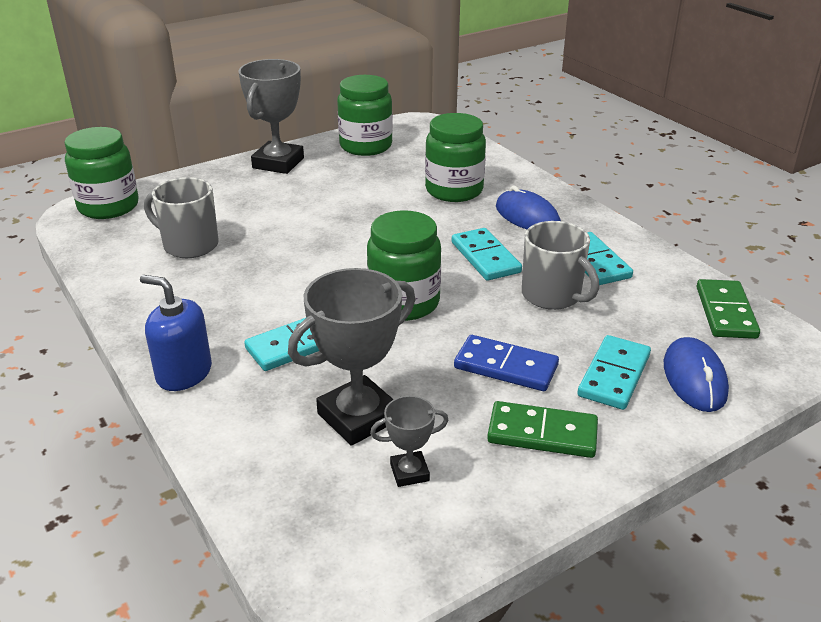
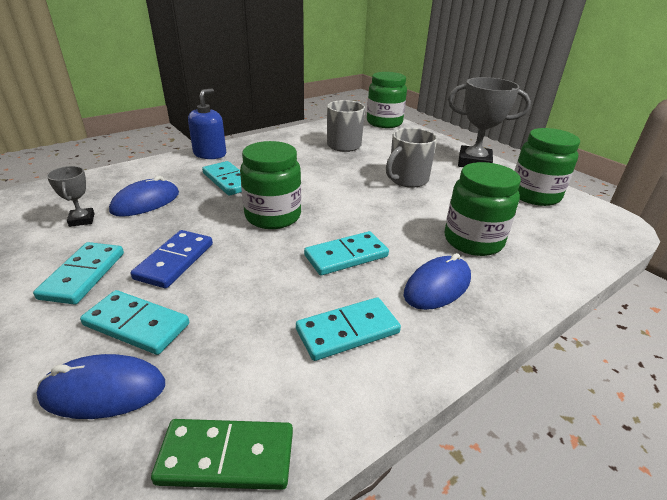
camera: 85 degrees right, 0 degrees up
(358, 417) = (146, 202): grey trophy -> blue mouse
(542, 433) = (83, 275): green domino -> turquoise domino
(552, 295) = (279, 294): grey mug -> grey mug (407, 179)

